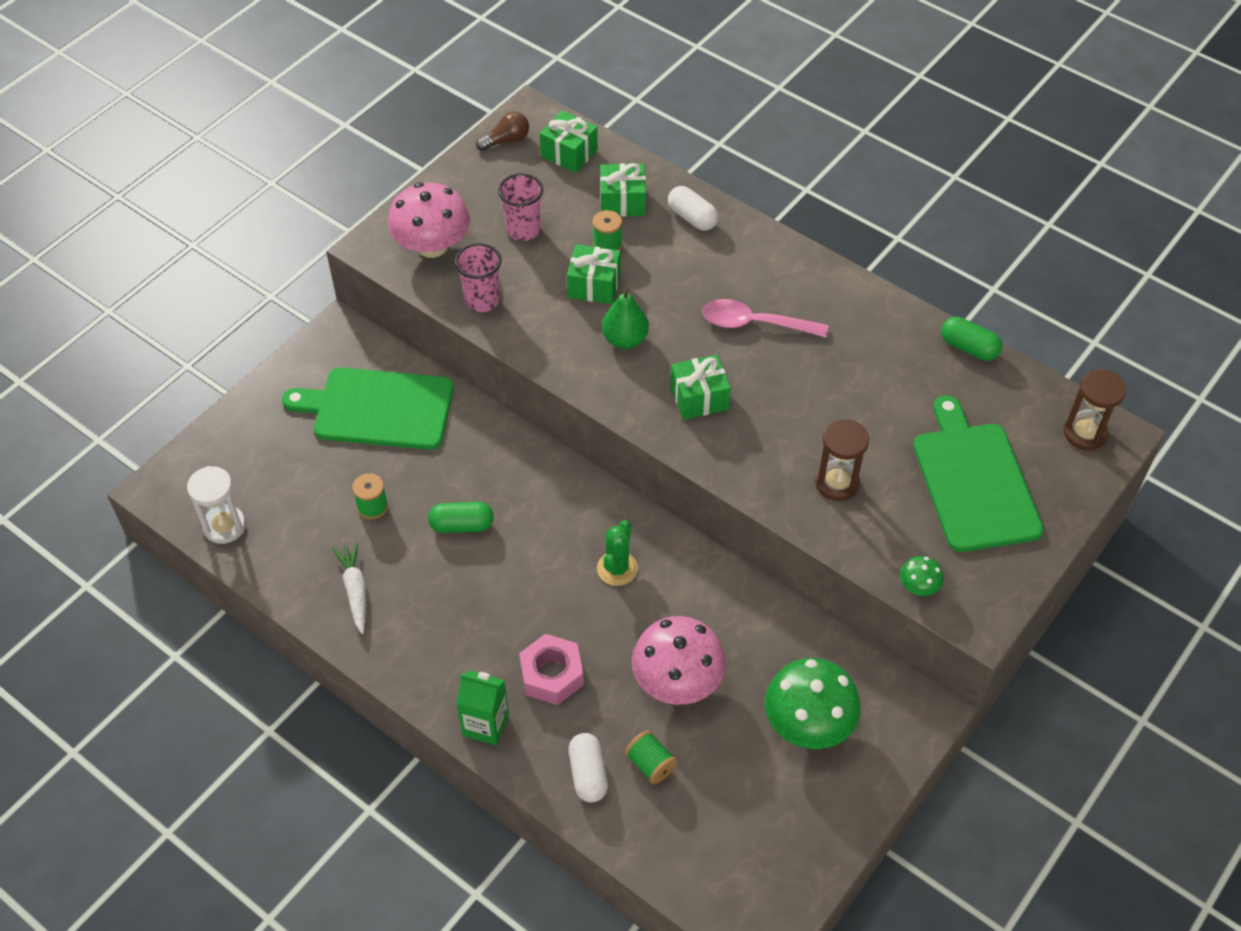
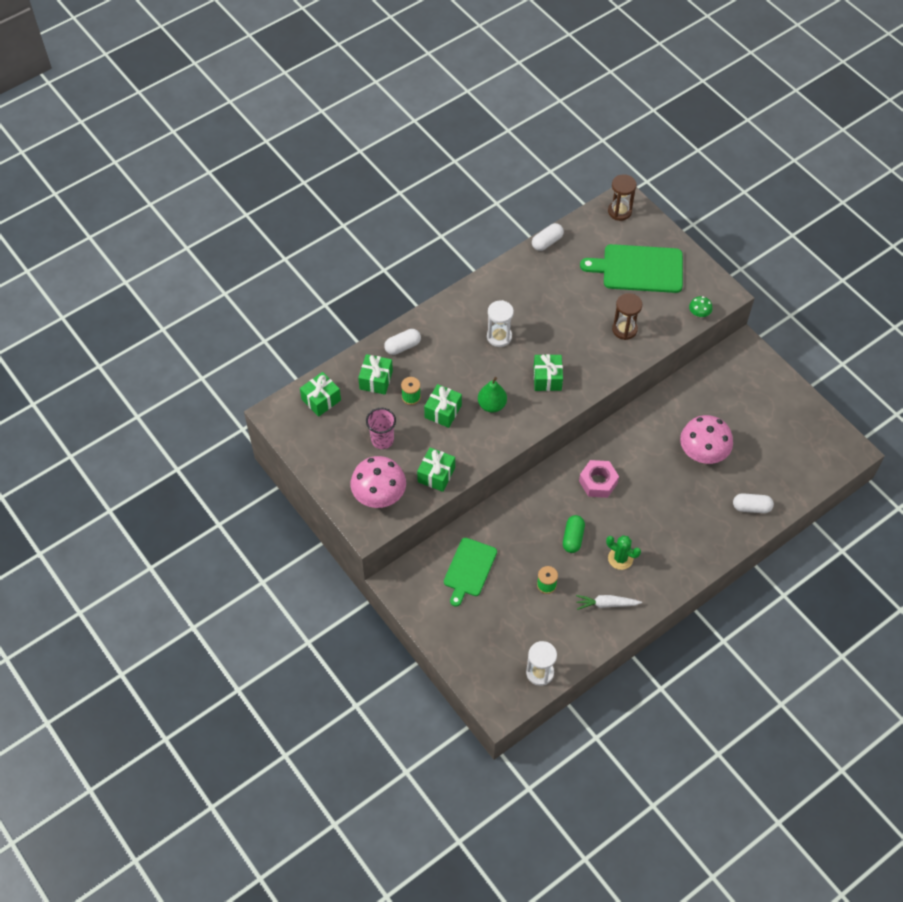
camera: 75 degrees left, 5 degrees up
(378, 408) = (469, 569): green cutting board -> green cutting board, size x0.66
(482, 300) = (436, 475): pink cup -> green gift
(485, 725) = (712, 551): green carton -> none
(506, 140) = (296, 433): brown light bulb -> none
(552, 675) = (686, 512): pink nut -> pink nut (598, 482)
(617, 568) = (623, 464): green cactus -> green cactus (620, 558)
(650, 764) = (751, 477): green spool -> none
(755, 323) = (499, 337): pink spoon -> white hourglass
(808, 723) = (740, 399): green mushroom -> none
(969, 347) = (547, 242): green capsule -> white capsule

